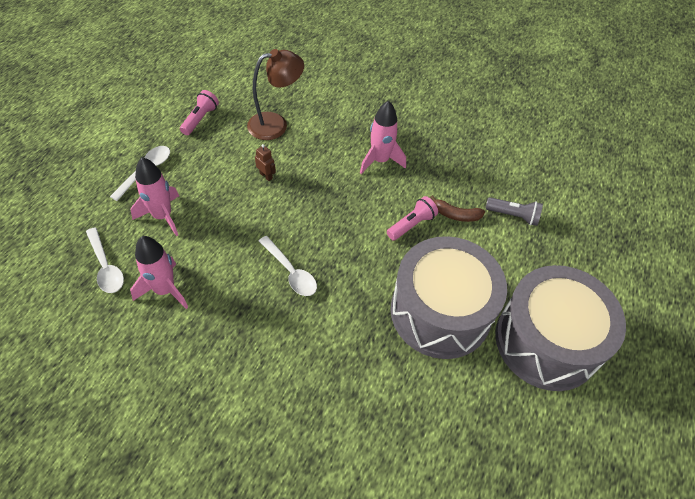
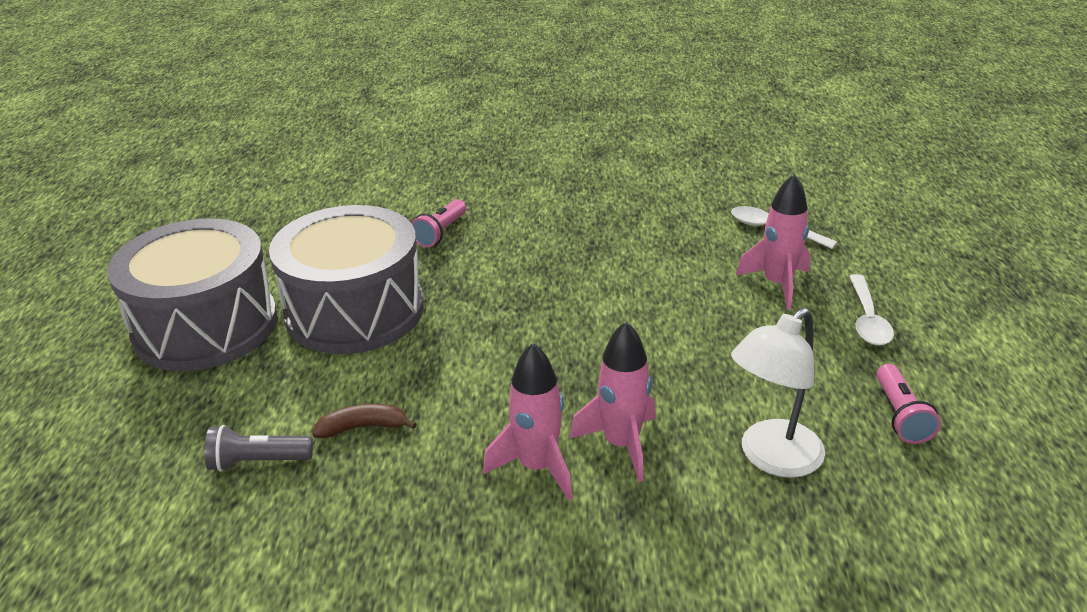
camera: 160 degrees right, 20 degrees down
(165, 290) = (690, 233): pink rocket -> pink rocket (621, 444)
(266, 176) = (701, 373): brown robot -> none
(276, 124) = (771, 458): brown lamp -> white lamp
(290, 272) = (567, 288): white spoon -> none
(411, 225) = (433, 389): pink flashlight -> pink flashlight (440, 233)

